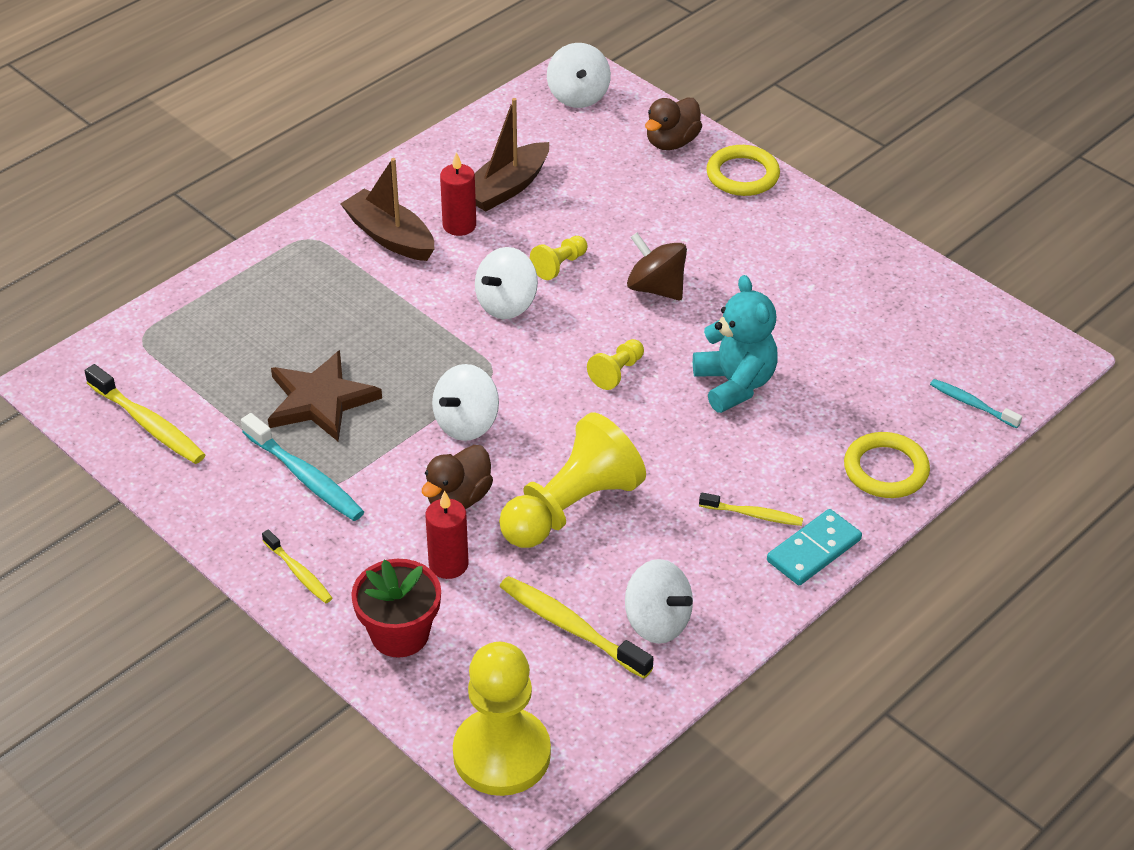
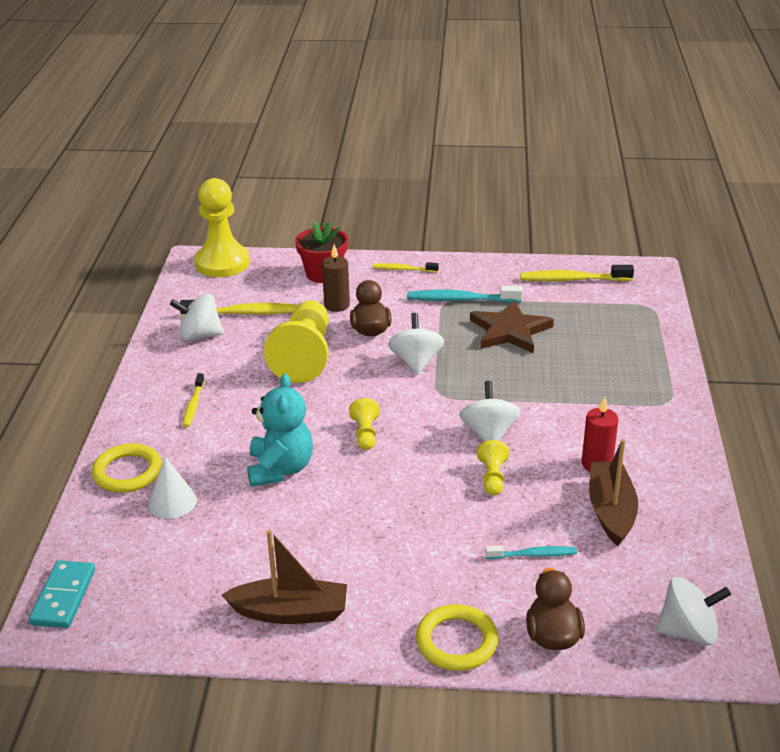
camera: 140 degrees right, 10 degrees down
(390, 237) = (624, 430): brown boat -> brown boat (290, 612)
(448, 564) = (337, 305): red candle -> brown candle
(578, 96) = (688, 631): white spinning top -> white spinning top turned 135 degrees clockwise
(656, 288) = (407, 501): brown spinning top -> none
(734, 384) = (280, 469): turquoise teddy bear -> turquoise teddy bear turned 120 degrees counterclockwise
(753, 515) = (193, 405): yellow toothbrush -> yellow toothbrush turned 60 degrees counterclockwise
(813, 550) = (139, 406): turquoise domino -> turquoise domino (64, 597)
(865, 410) = (172, 502): none -> white cone
(972, 404) = (94, 549): turquoise toothbrush -> turquoise toothbrush (533, 555)

